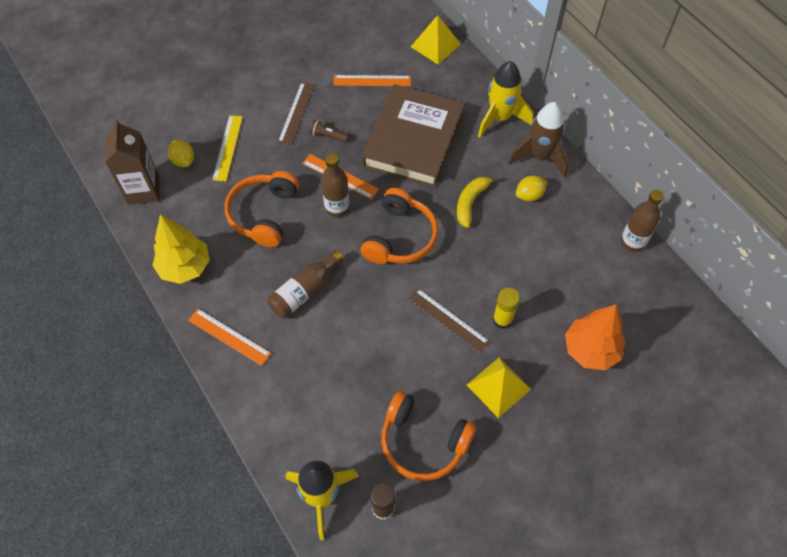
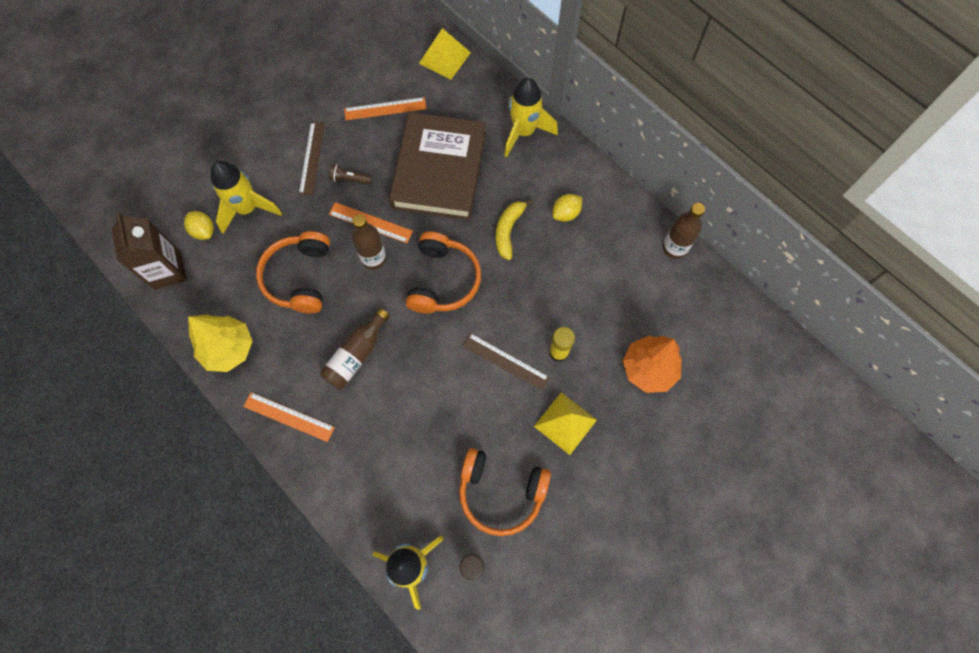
camera: 10 degrees left, 10 degrees up
(228, 147) = (247, 208): yellow ruler -> yellow rocket
(539, 157) = (570, 169): brown rocket -> none

